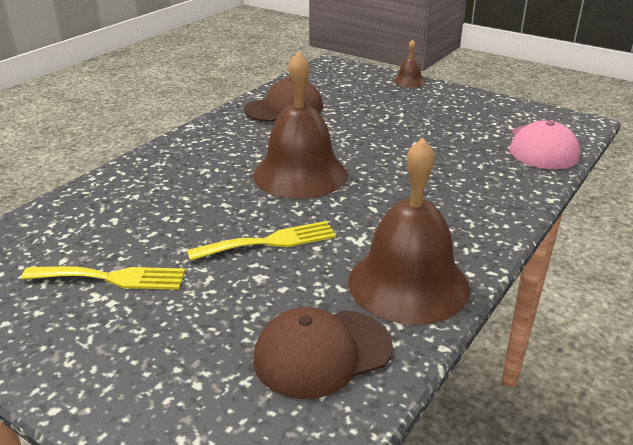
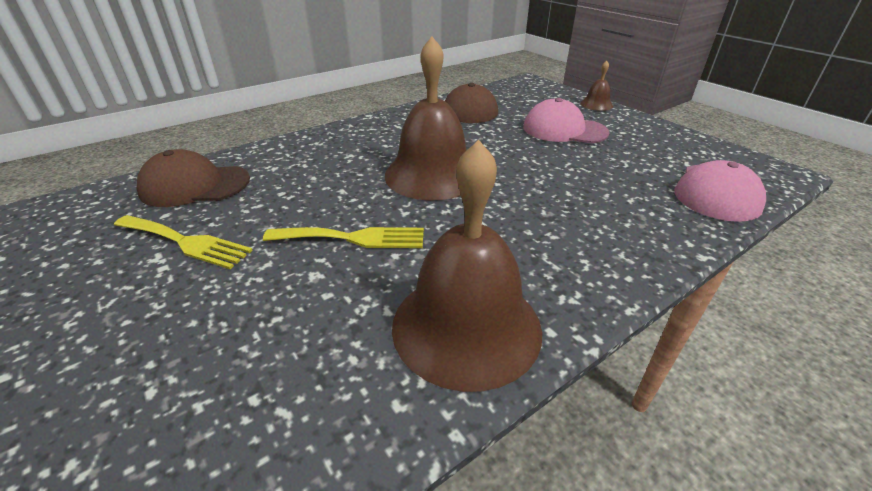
camera: 20 degrees right, 5 degrees up
(322, 353) = (306, 393): brown cap -> brown cap (195, 185)
(393, 111) = (564, 130): none -> pink cap

